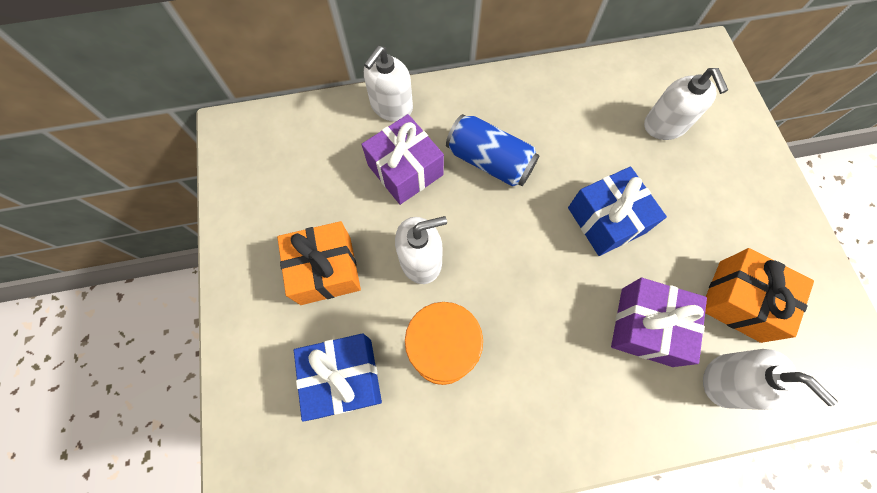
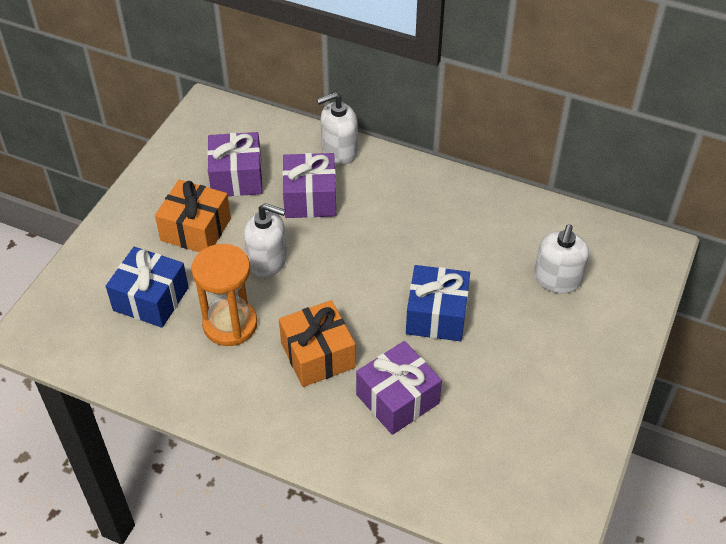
camera: 35 degrees right, 20 degrees down
(319, 189) = (237, 177): none -> purple gift
(489, 161) = (381, 226): blue can -> none
(726, 381) = (425, 469): white soap dispenser -> none
(739, 301) = (492, 428): orange gift -> orange gift (317, 355)

